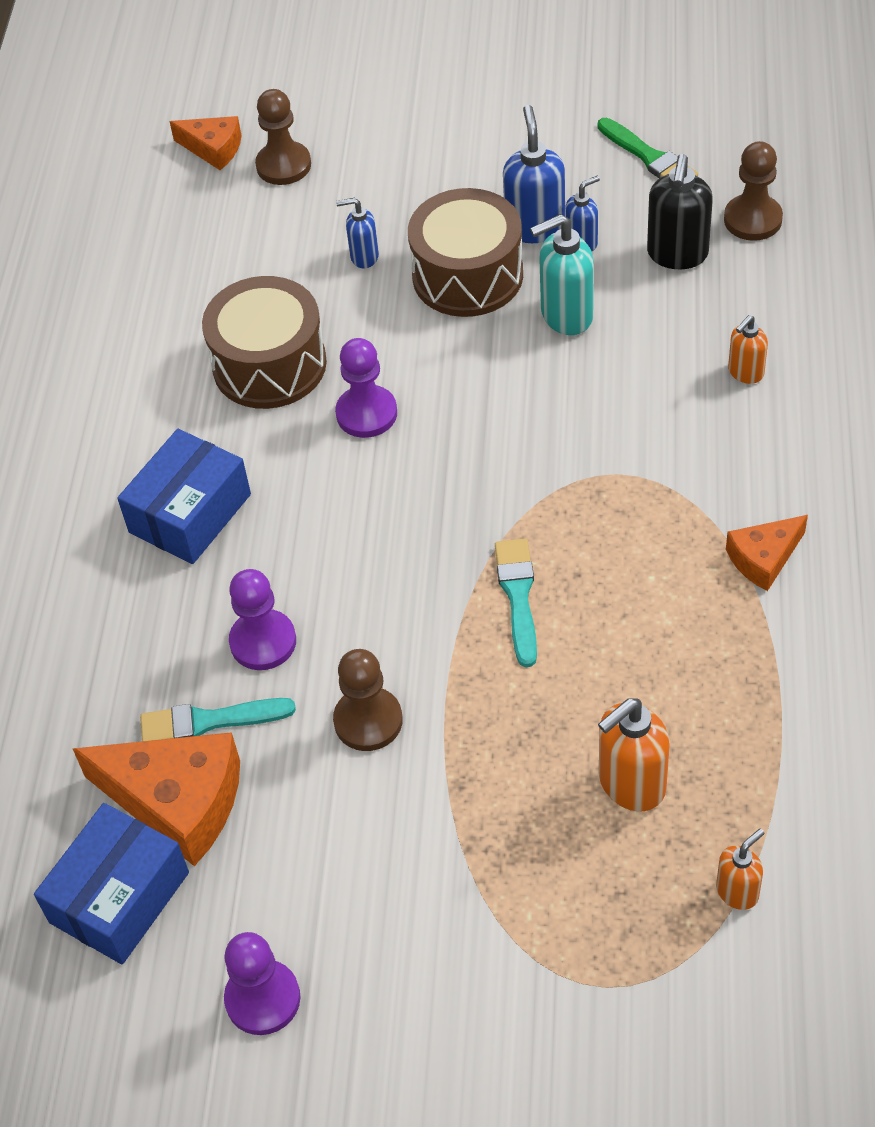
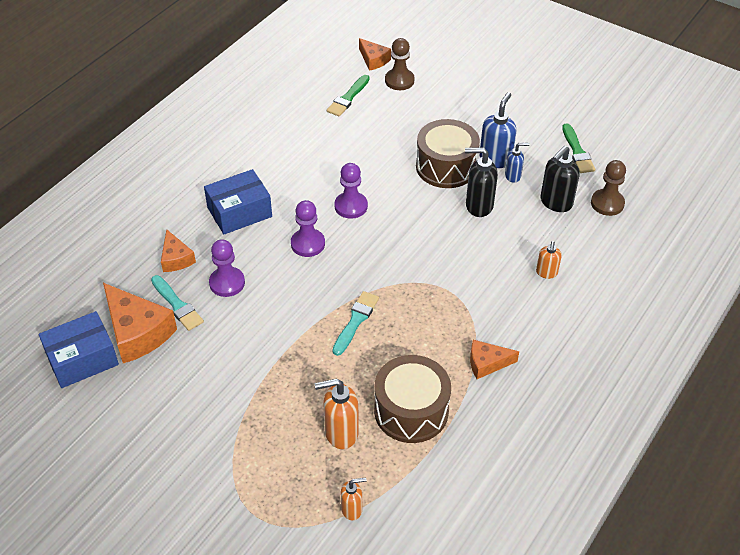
camera: 25 degrees right, 5 degrees down
(144, 645) = (176, 258): none -> orange cheese
(209, 721) = (177, 305): turquoise brush -> turquoise brush turned 150 degrees counterclockwise
(221, 233) = (348, 98): none -> green brush
(263, 999) = (106, 436): purple pawn -> purple pawn (308, 244)
(269, 364) = (324, 164): brown drum -> brown drum (411, 411)
(364, 257) = (404, 137): blue soap dispenser -> none
(368, 721) = (245, 341): brown pawn -> none
(566, 315) = (478, 206): turquoise soap dispenser -> black soap dispenser
(745, 372) = (546, 273): orange soap dispenser -> orange soap dispenser turned 60 degrees counterclockwise

